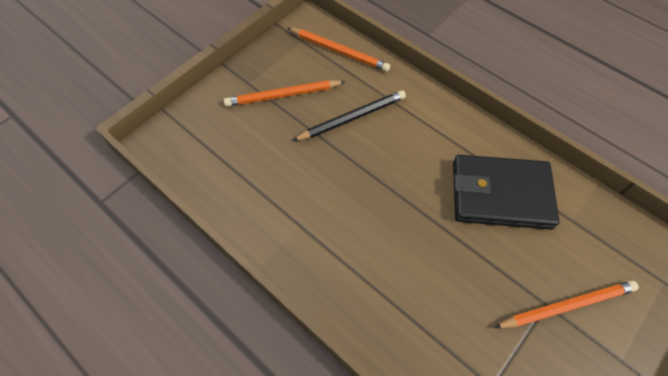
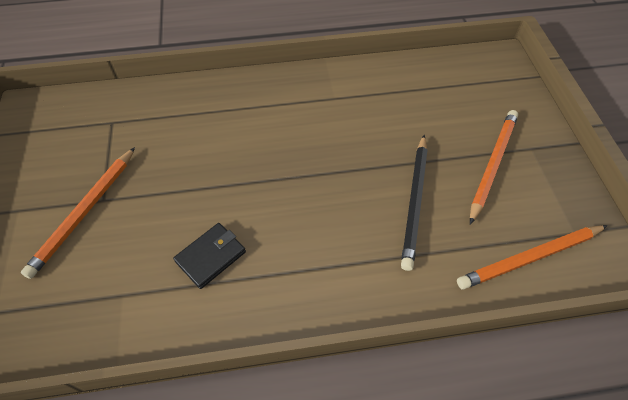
camera: 130 degrees right, 5 degrees down
(500, 194) = (211, 256): black wallet -> black wallet, size x0.48

